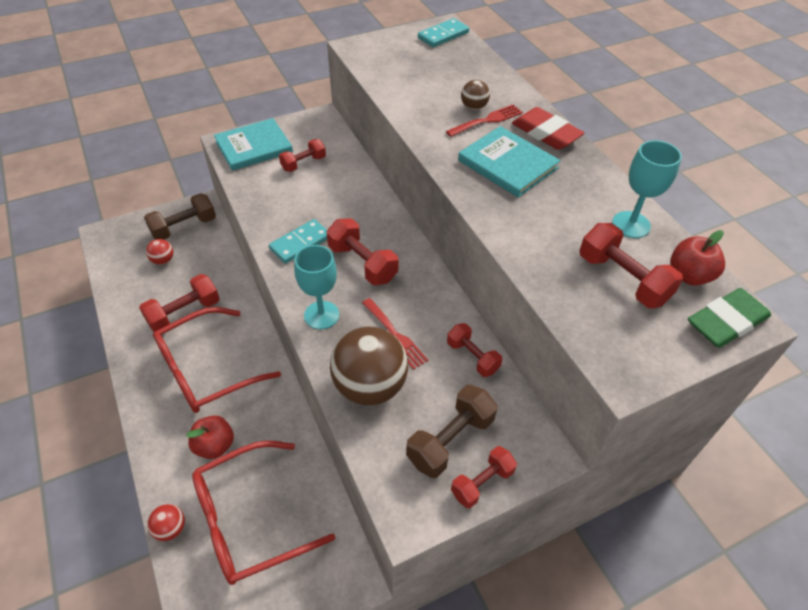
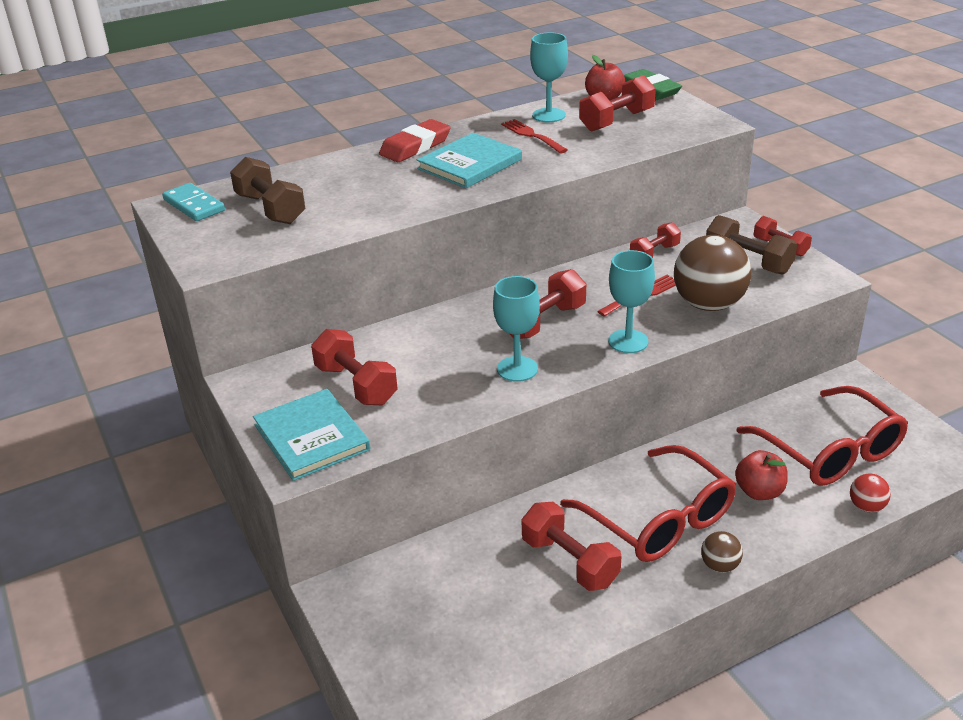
camera: 90 degrees left, 15 degrees down
(163, 260) = (466, 612): red ball -> none
(184, 227) = (389, 603): brown dumbbell -> brown dumbbell (270, 209)
(300, 243) = (517, 369): turquoise domino -> turquoise goblet
(303, 163) = (356, 385): red dumbbell -> red dumbbell, size x1.52
(474, 107) = (366, 182): brown ball -> brown ball (719, 566)
(487, 120) = (392, 175): red fork -> red fork (531, 135)

